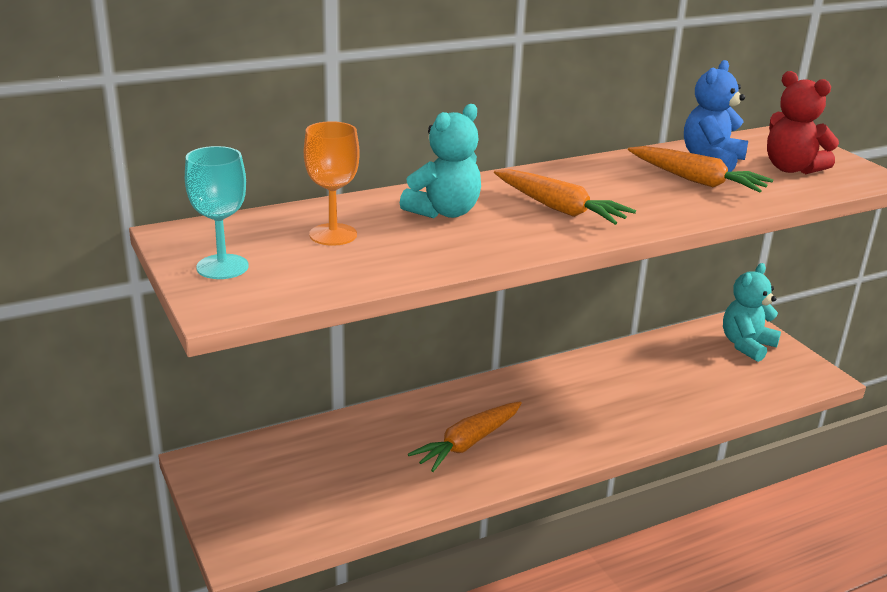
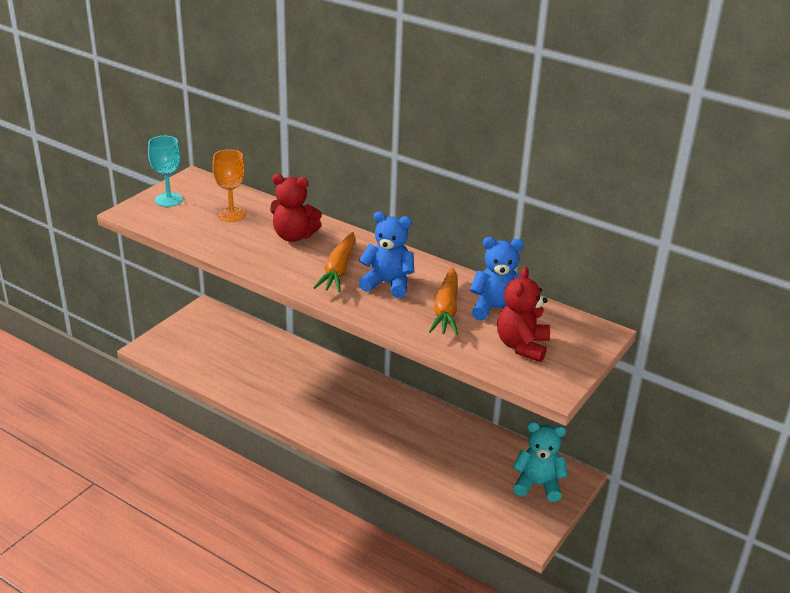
camera: 60 degrees right, 5 degrees up
(444, 212) = (294, 236): turquoise teddy bear -> red teddy bear
(468, 443) = (294, 389): orange carrot -> none
(616, 192) = (388, 284): none -> blue teddy bear

